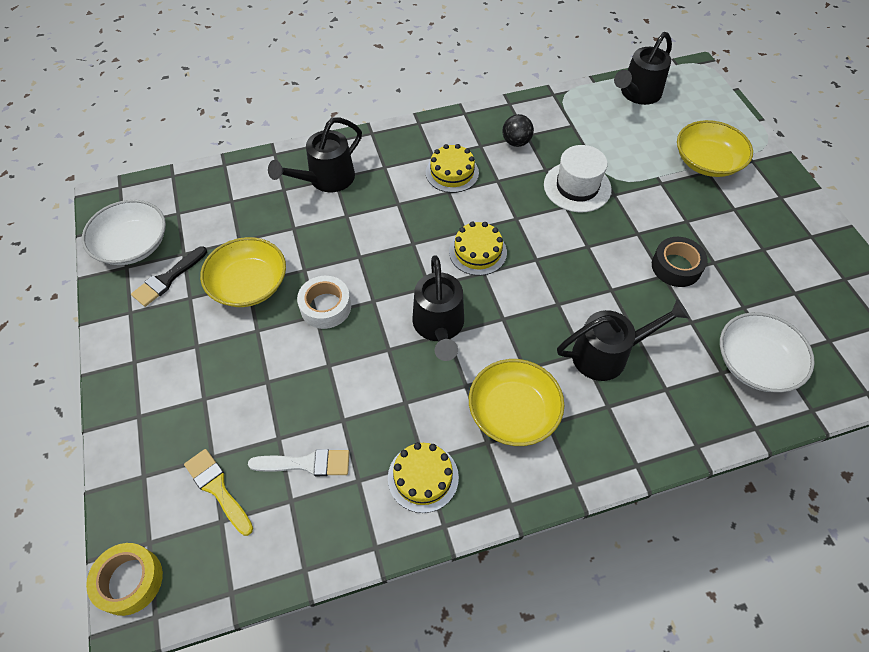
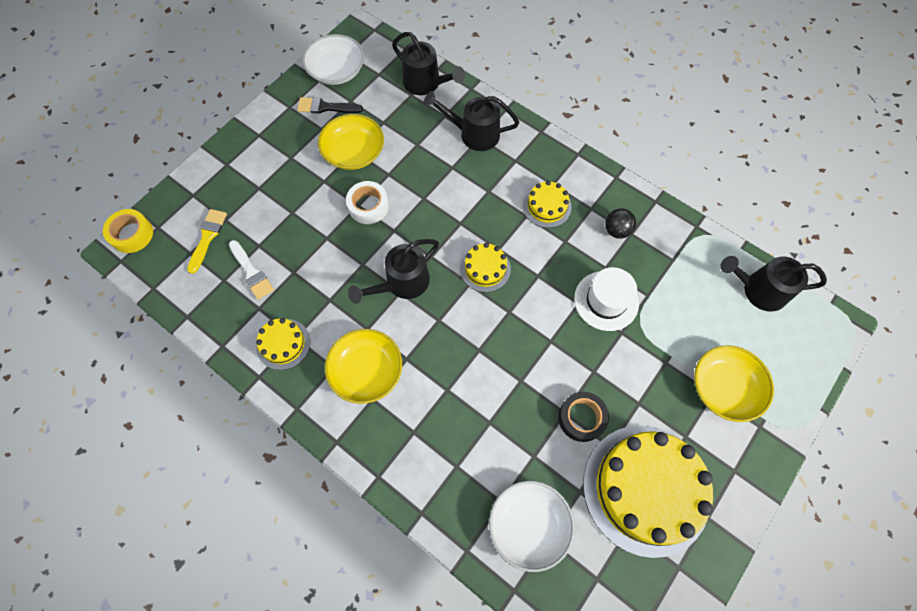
camera: 55 degrees right, 10 degrees up
(608, 354) = (458, 409): black watering can -> black watering can (426, 84)
(766, 260) = (646, 489): none -> yellow cake

